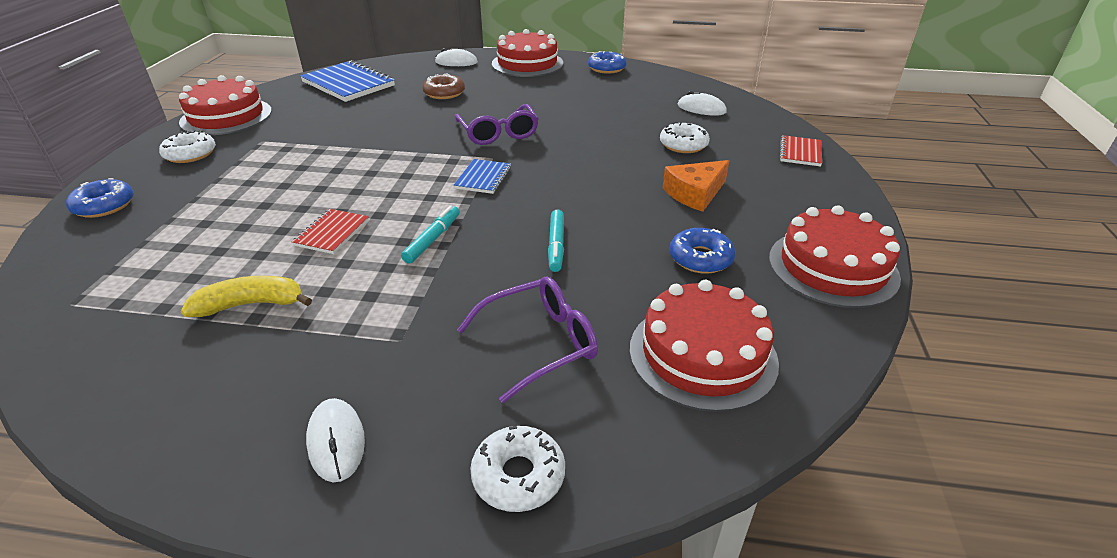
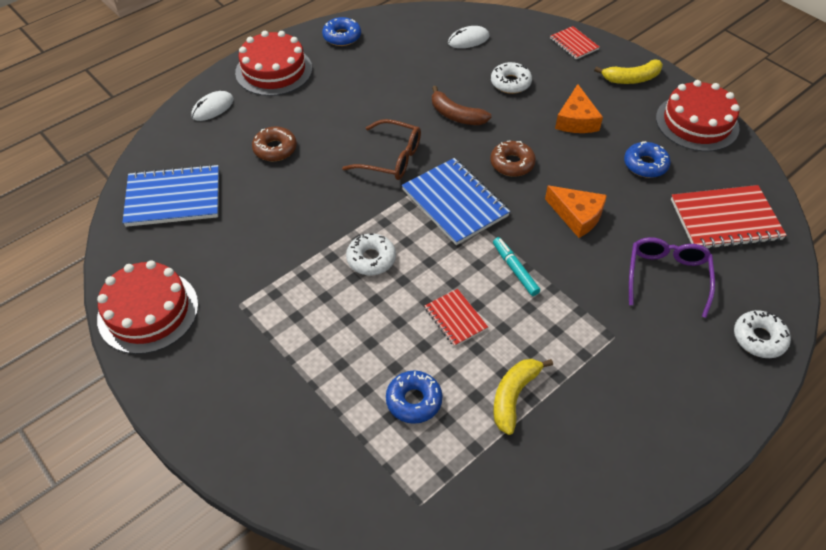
camera: 50 degrees left, 15 degrees up
(104, 206) = (262, 451): blue donut -> blue donut (414, 400)
(190, 154) = (212, 363): white donut -> white donut (371, 259)
(336, 441) = (684, 401): white mouse -> none
(483, 178) = (455, 203): blue notebook -> blue notebook, size x1.86
(498, 133) = (391, 158): purple glasses -> brown glasses
(556, 245) = (577, 216): turquoise marker -> orange cheese
(577, 185) = (512, 163): none -> brown donut
(596, 138) = (456, 115): none -> brown banana
(702, 354) = (725, 220): red cake -> red notebook
(817, 200) = (631, 79): none -> yellow banana

